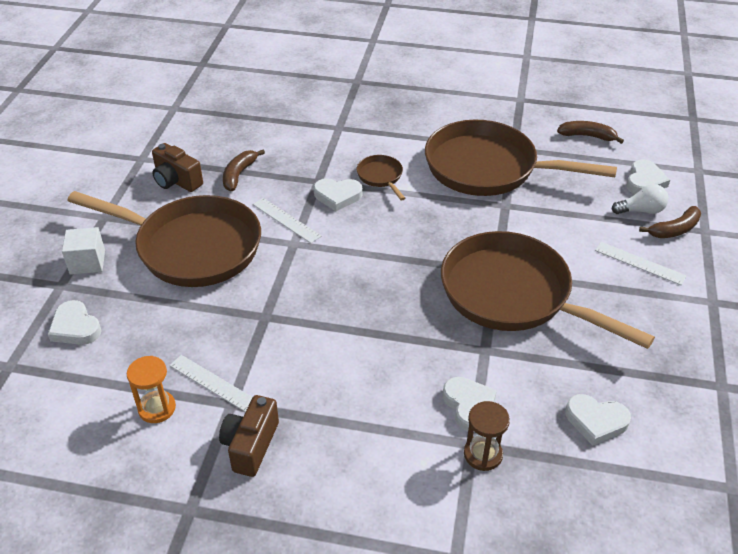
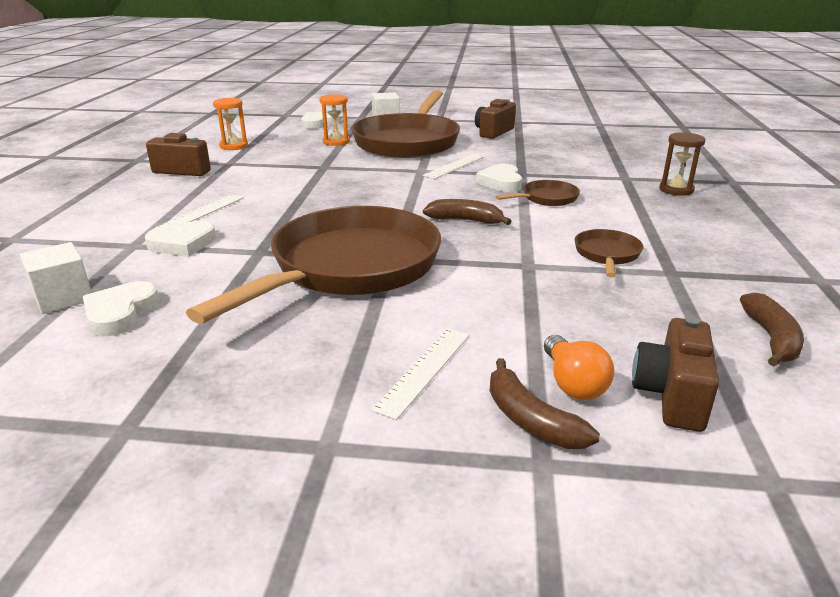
camera: 85 degrees right, 15 degrees down
(171, 308) = (336, 142): none -> orange hourglass
(213, 383) = (252, 157): white ruler -> white ruler (202, 212)
(239, 174) = (514, 148): brown banana -> brown banana (465, 220)
(483, 454) = (116, 250): brown hourglass -> brown hourglass (676, 190)
(488, 168) = (607, 255): brown pan -> brown pan, size x0.41
(576, 467) = (63, 298): none -> white cube
(641, 210) = (573, 383): white light bulb -> orange light bulb
(644, 181) = (671, 395): white heart -> brown camera

